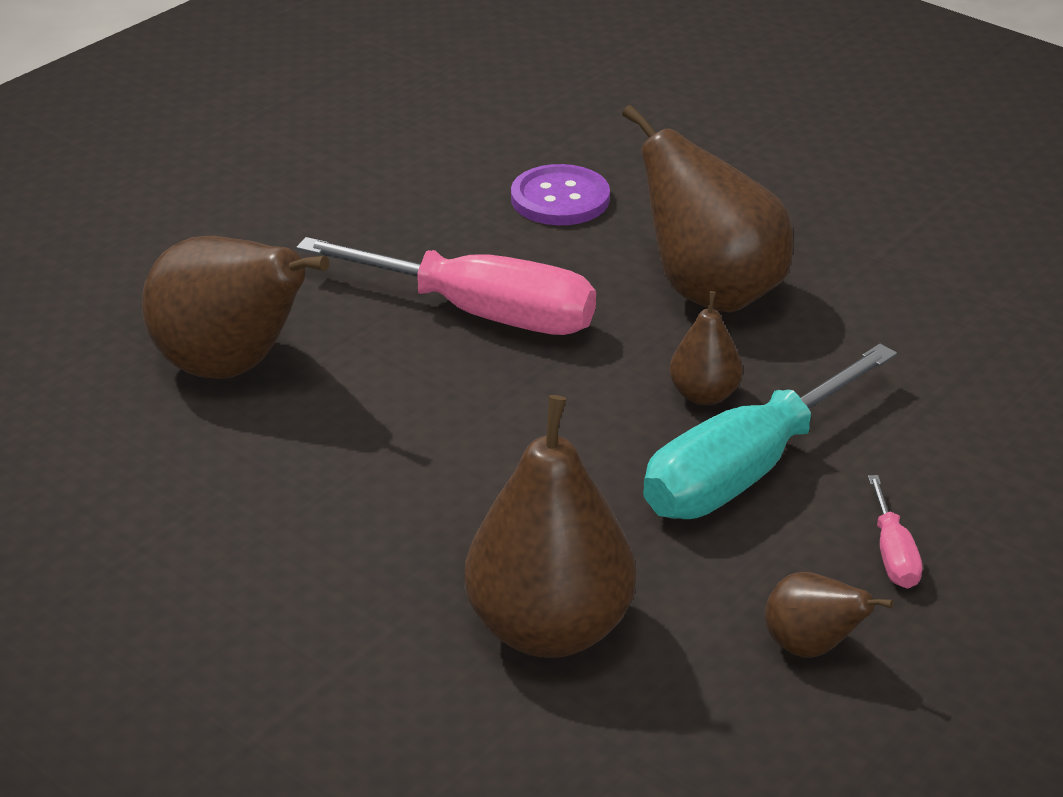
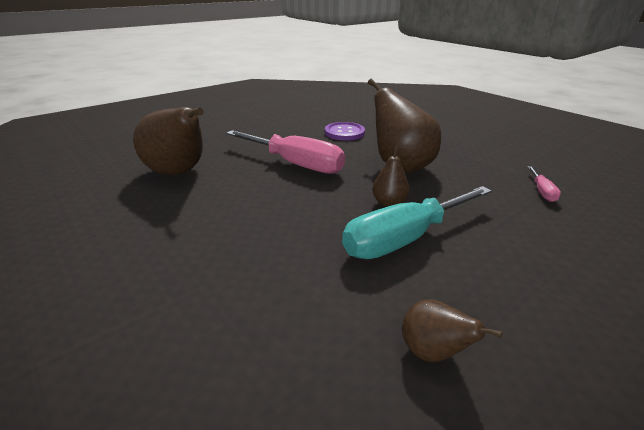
camera: 10 degrees right, 5 degrees down
(550, 629) = (264, 314): brown pear -> none
(893, 554) = (489, 295): pink screwdriver -> pink screwdriver (542, 192)

